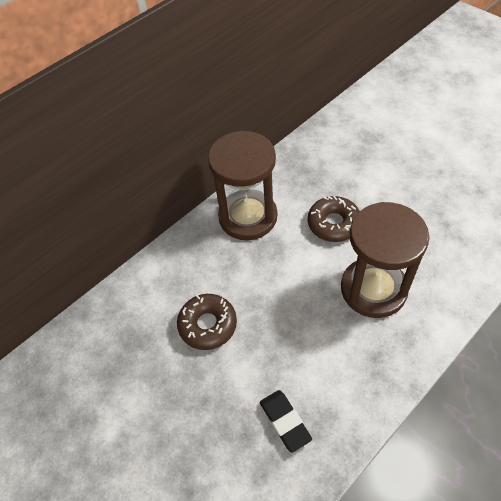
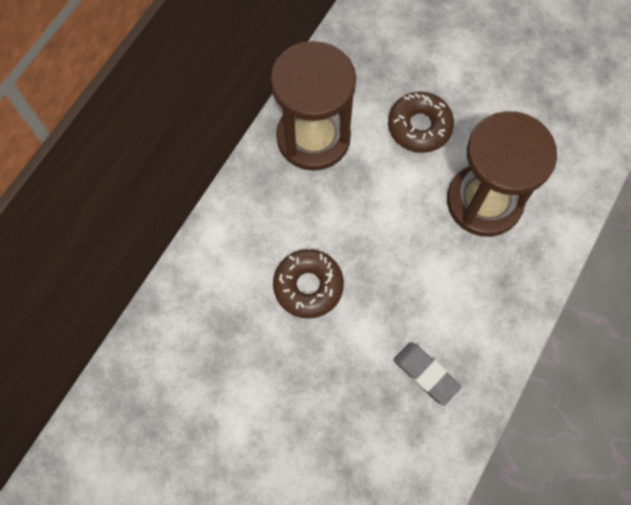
camera: 20 degrees left, 15 degrees up
(285, 421) = (426, 374): black eraser -> grey eraser

